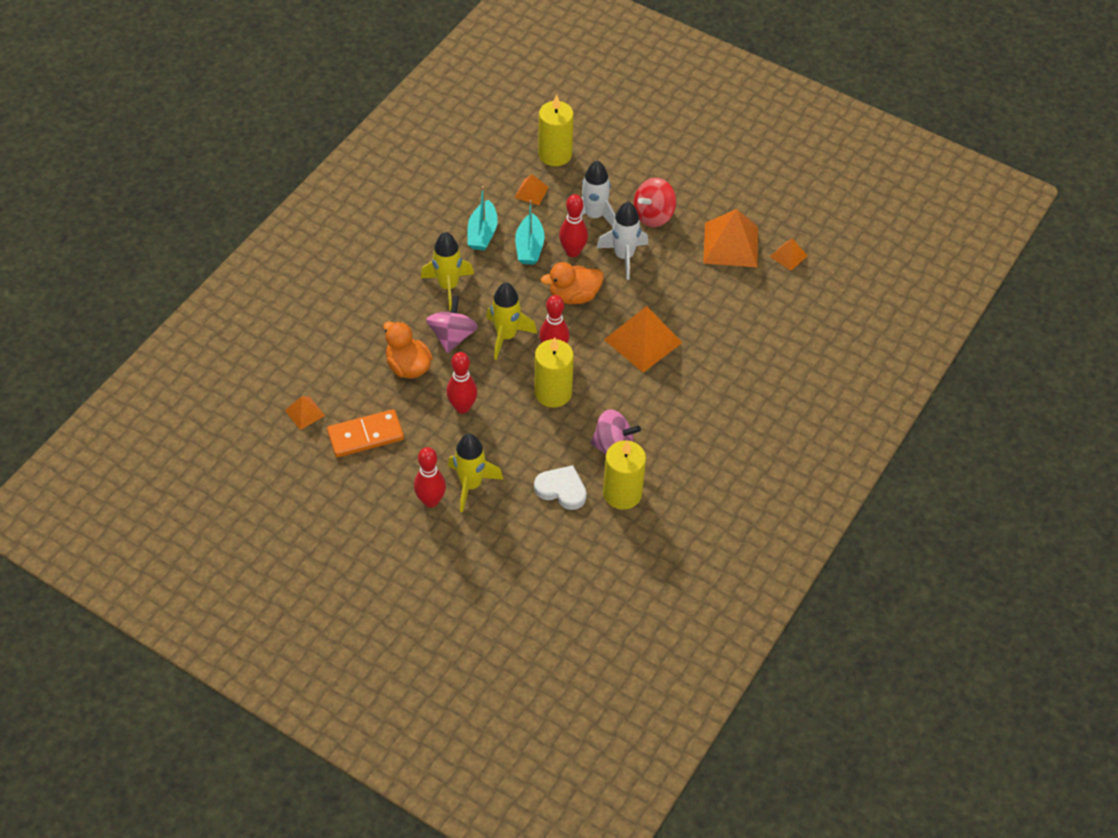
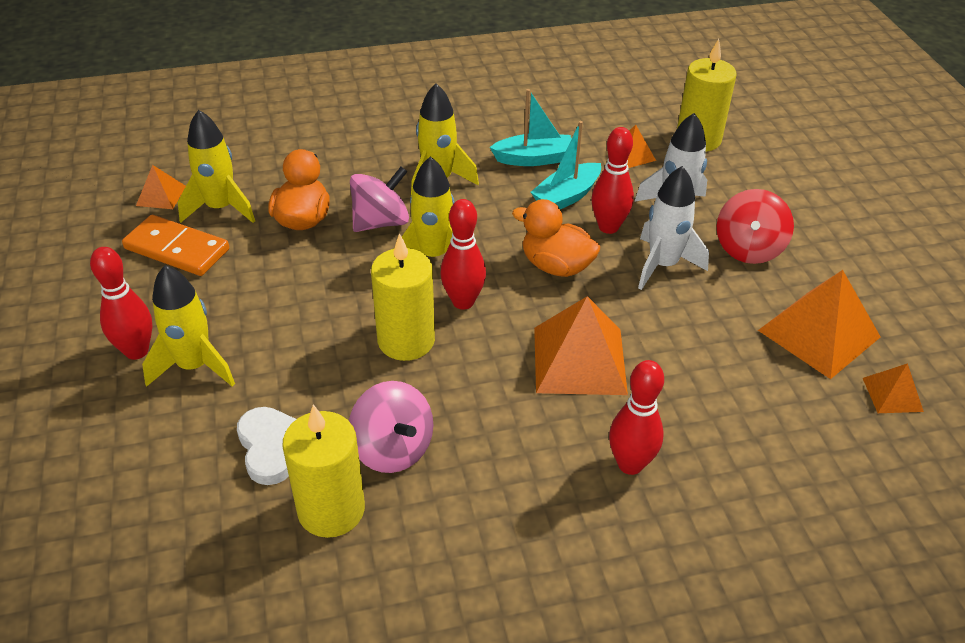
camera: 45 degrees right, 10 degrees down
(352, 394) = (220, 208): none -> yellow rocket
(462, 407) = (297, 288): red bowling pin -> red bowling pin (630, 464)
(482, 233) = (534, 159): turquoise boat -> turquoise boat turned 150 degrees counterclockwise
(653, 215) = (748, 248): red spinning top -> red spinning top turned 75 degrees counterclockwise

